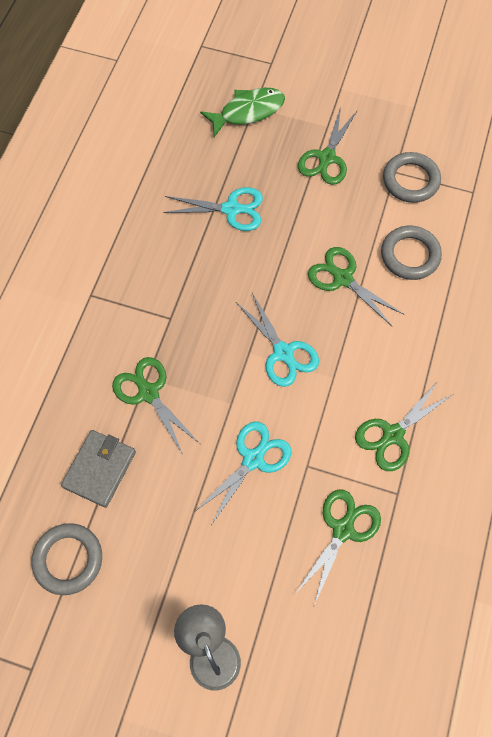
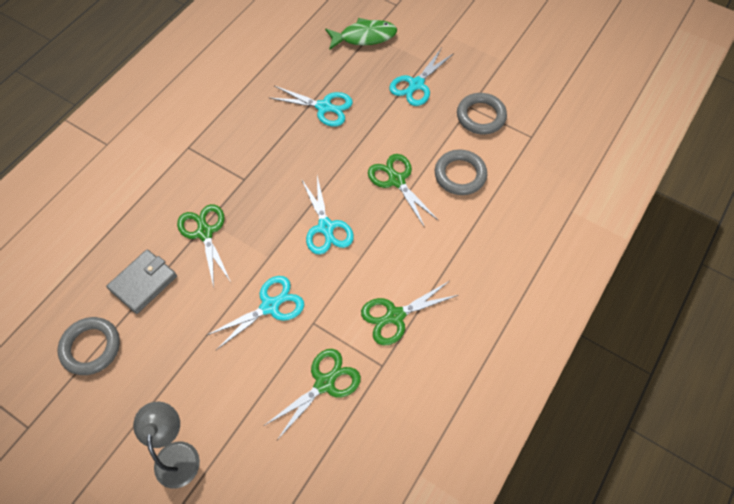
camera: 15 degrees right, 5 degrees down
(327, 158) = (416, 84): green scissors -> turquoise scissors

